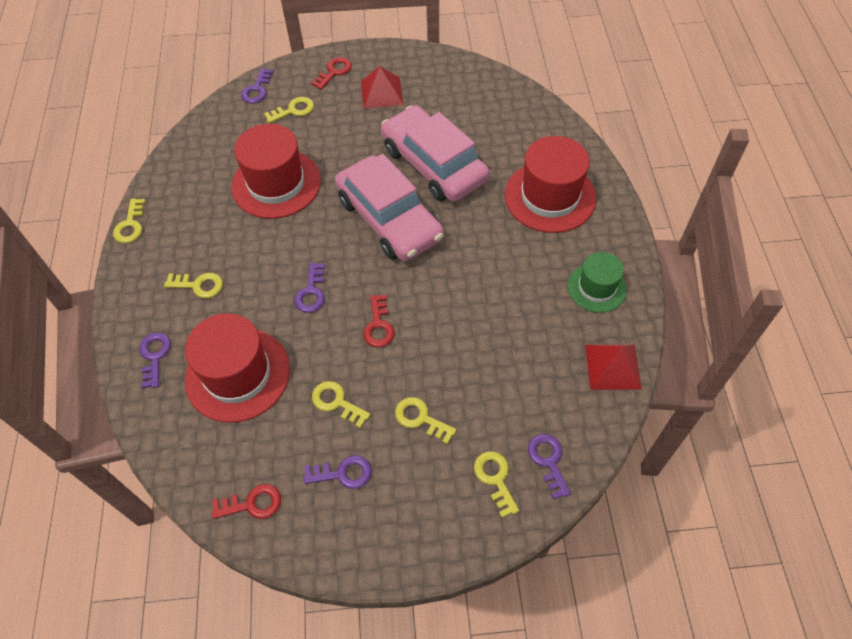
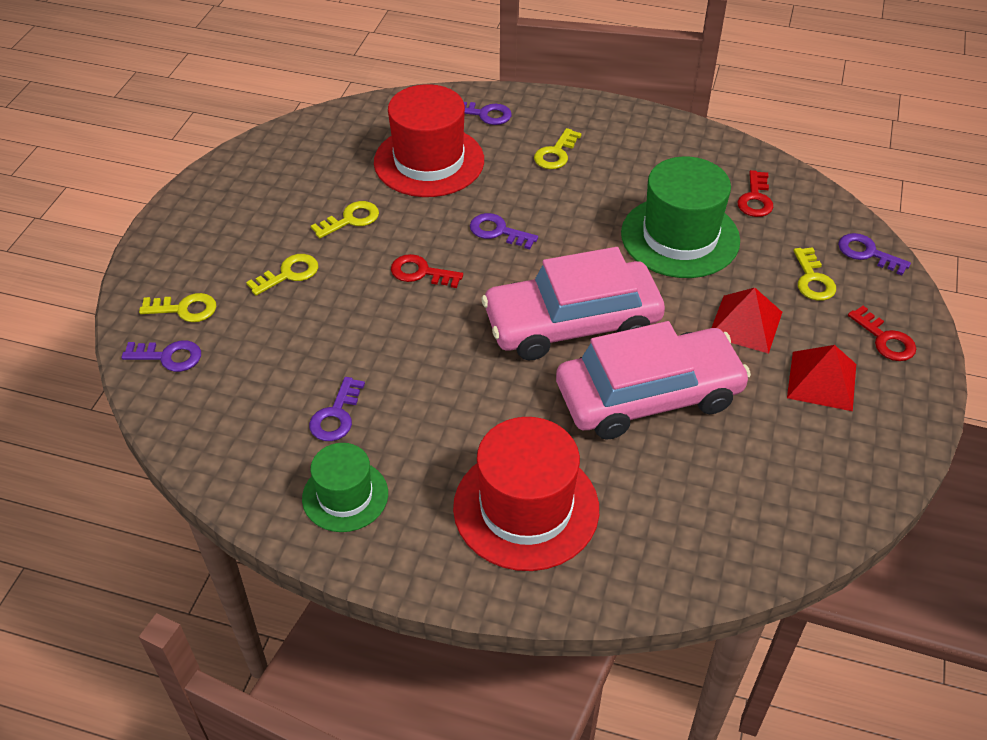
camera: 110 degrees right, 10 degrees down
(130, 225) = (666, 119): yellow key -> none
(252, 503) = (290, 147): red key -> red key (755, 199)
(276, 183) = (680, 237): red hat -> green hat
(343, 473) = (274, 207): purple key -> purple key (336, 415)
(612, 366) = (228, 461): red pyramid -> red pyramid (745, 323)

